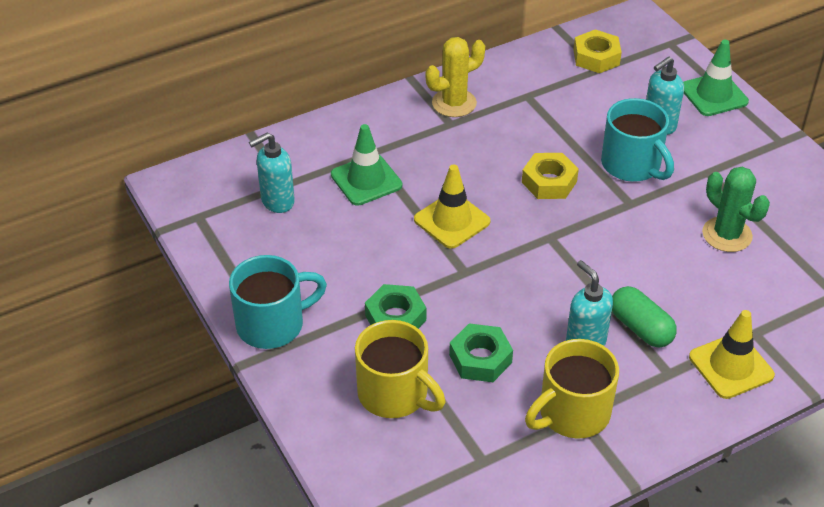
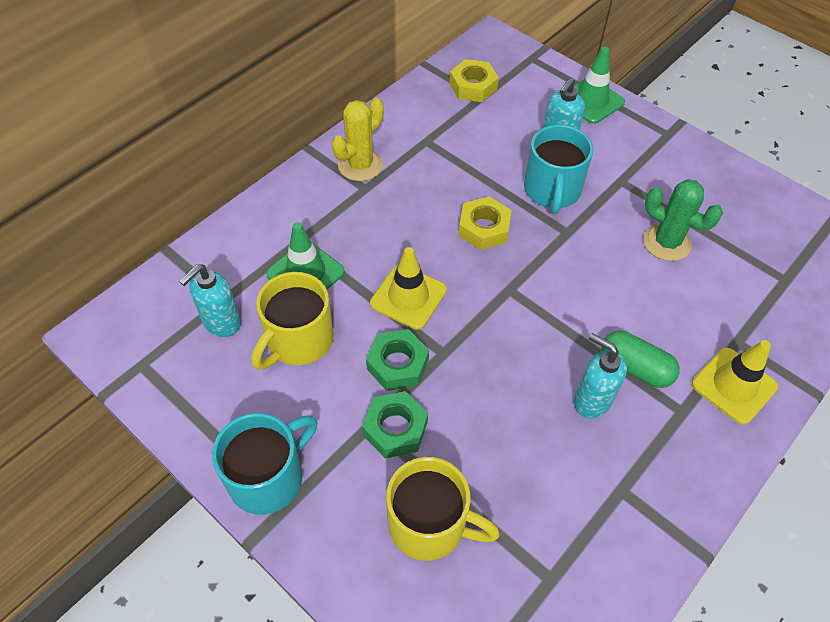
camera: 20 degrees left, 10 degrees up
(480, 359) = (499, 452): green nut -> green nut (397, 364)
(572, 413) = (614, 489): yellow mug -> yellow mug (298, 340)
(632, 165) = (552, 191): turquoise mug -> turquoise mug turned 60 degrees clockwise

